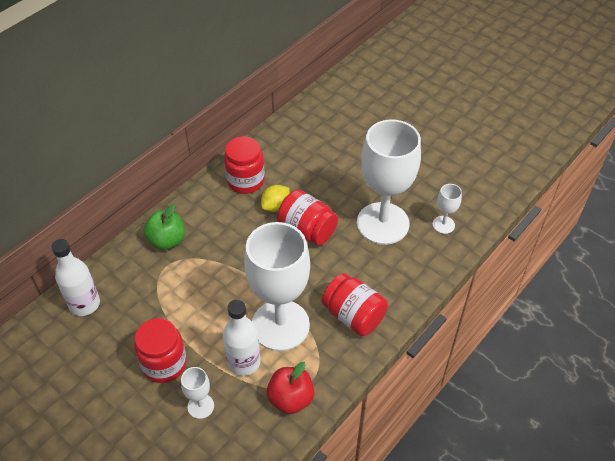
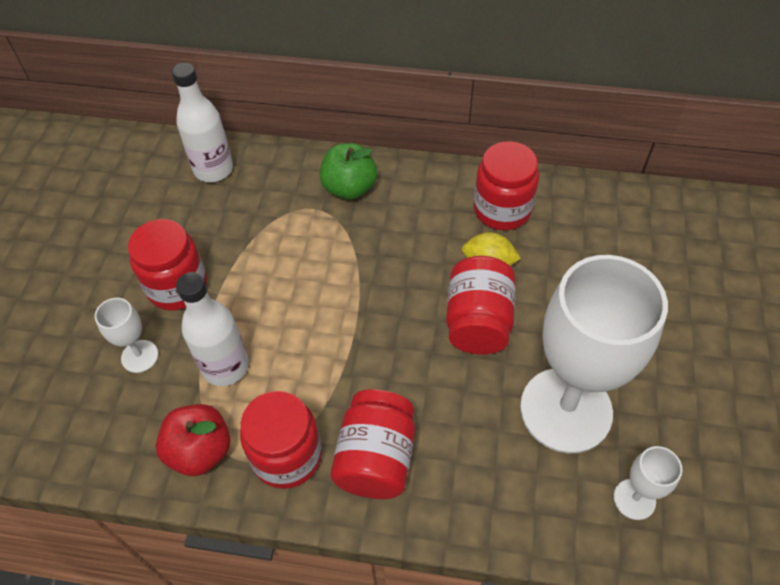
camera: 60 degrees right, 5 degrees up
(280, 325) = (304, 376): white goblet -> none
(324, 356) = (287, 456): none -> red jar

